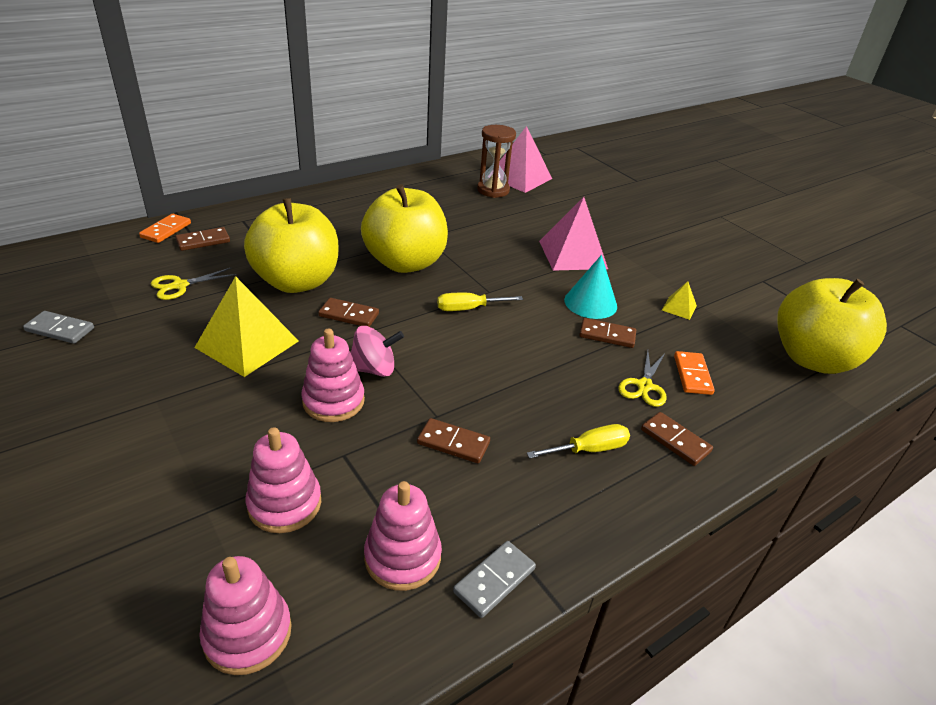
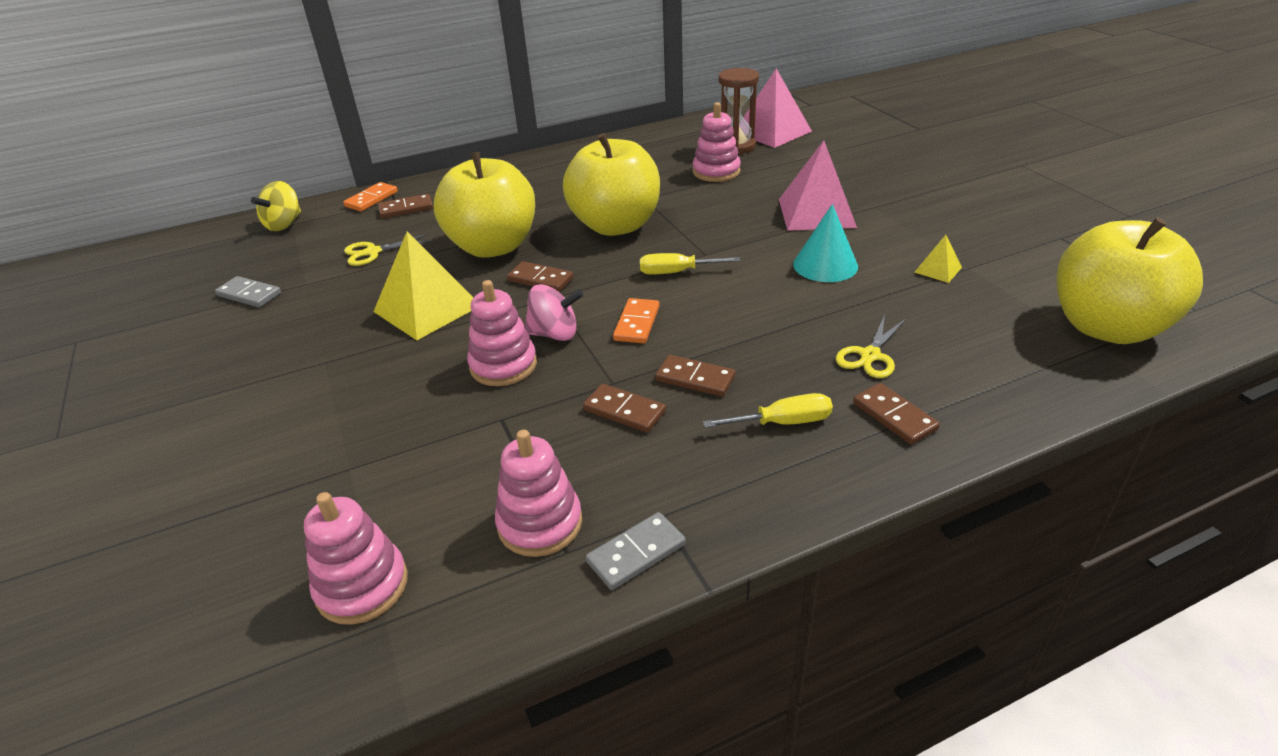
camera: 15 degrees right, 0 degrees up
(81, 255) = (284, 224): none -> yellow spinning top
(284, 504) = (428, 464): pink stacking toy -> pink stacking toy (716, 172)
(607, 335) = (837, 300): brown domino -> brown domino (695, 379)
(692, 375) = (936, 344): orange domino -> orange domino (637, 323)

